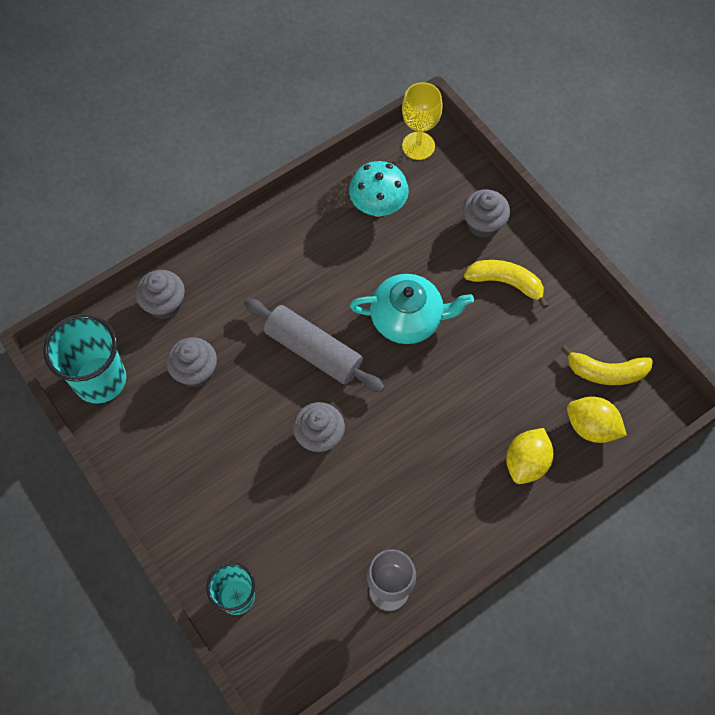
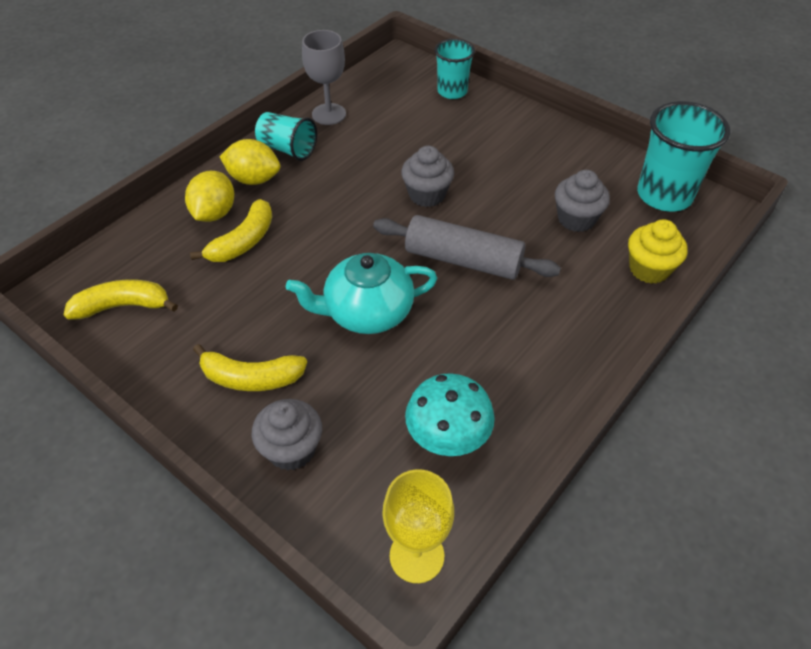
camera: 165 degrees right, 15 degrees down
(164, 304) = (649, 269): grey cupcake -> yellow cupcake
(444, 540) = (287, 149): none -> turquoise cup
(501, 419) = (243, 241): none -> yellow banana
(591, 427) = (144, 253): yellow lemon -> yellow lemon (254, 179)

